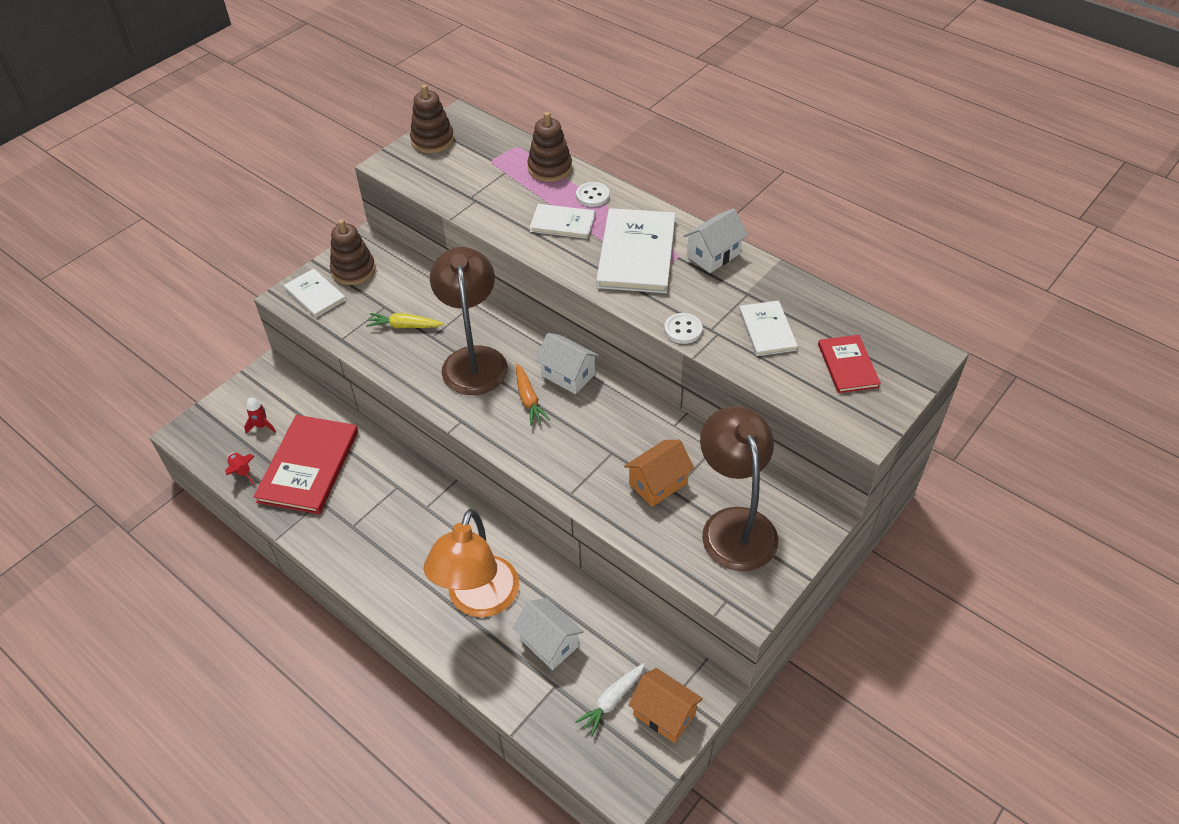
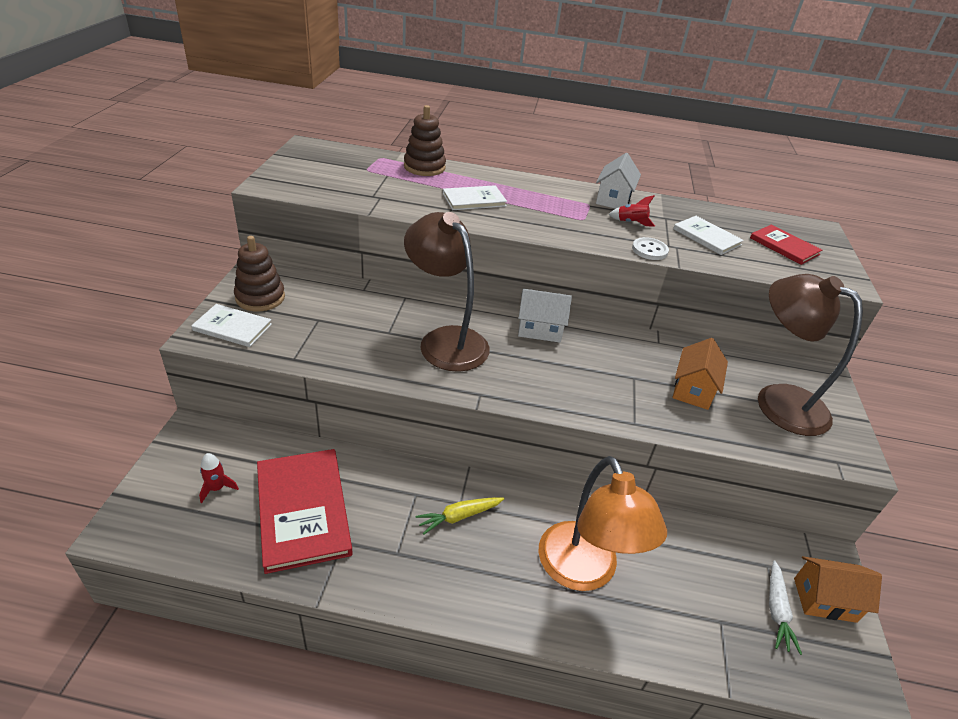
camera: 35 degrees left, 10 degrees down
(242, 472) = (223, 546): red rocket -> red rocket (631, 222)
(404, 326) = (353, 331): yellow carrot -> yellow carrot (459, 516)
(432, 140) = (296, 163): brown stacking toy -> none
(528, 399) = (525, 358): orange carrot -> none
(549, 643) = (679, 582): white house -> none
(592, 196) = (479, 179): white button -> none
(637, 253) = (556, 209): white book -> none

